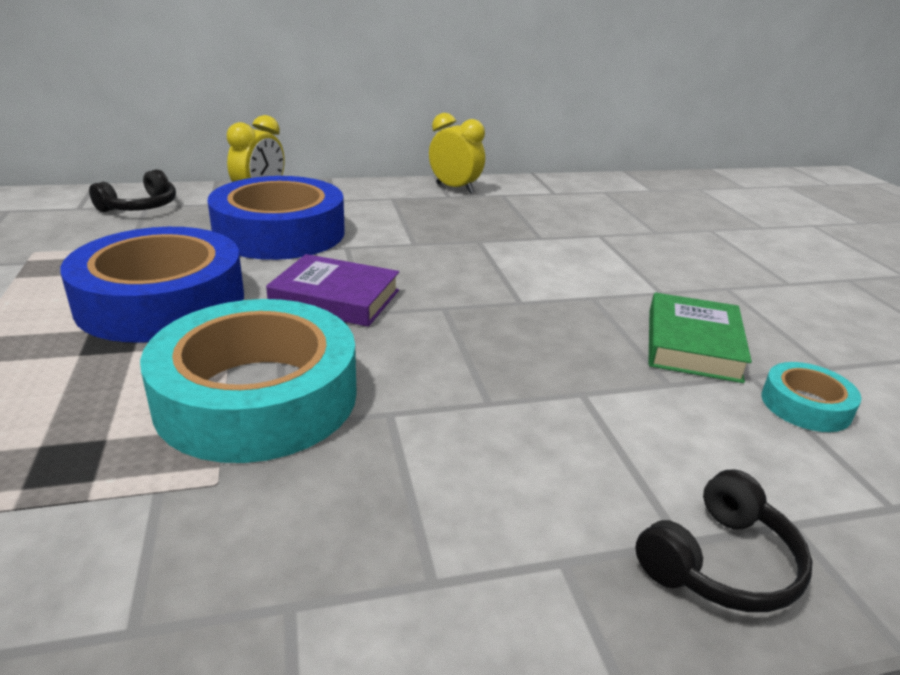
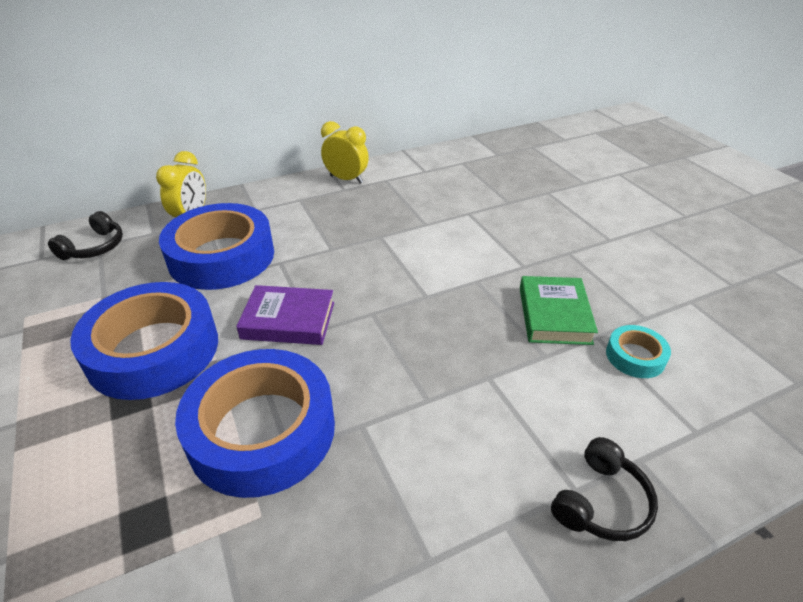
camera: 10 degrees left, 10 degrees up
(257, 396) = (262, 430): turquoise tape -> blue tape

